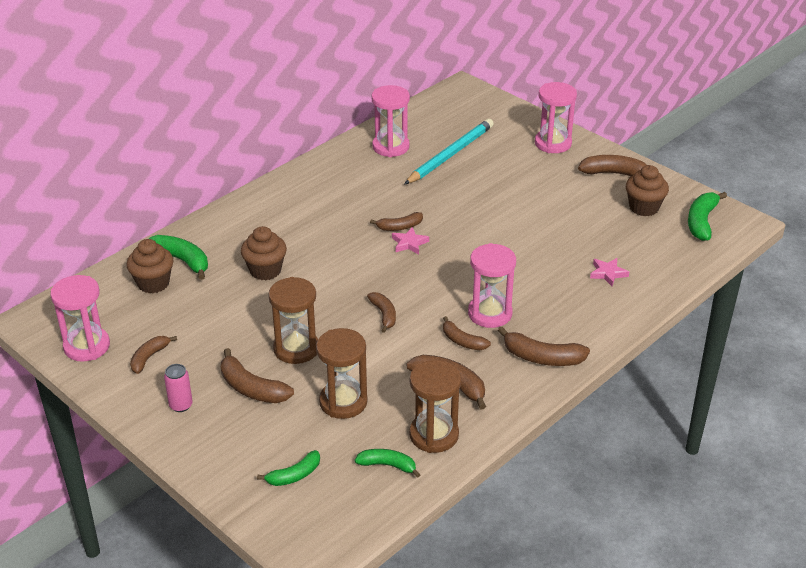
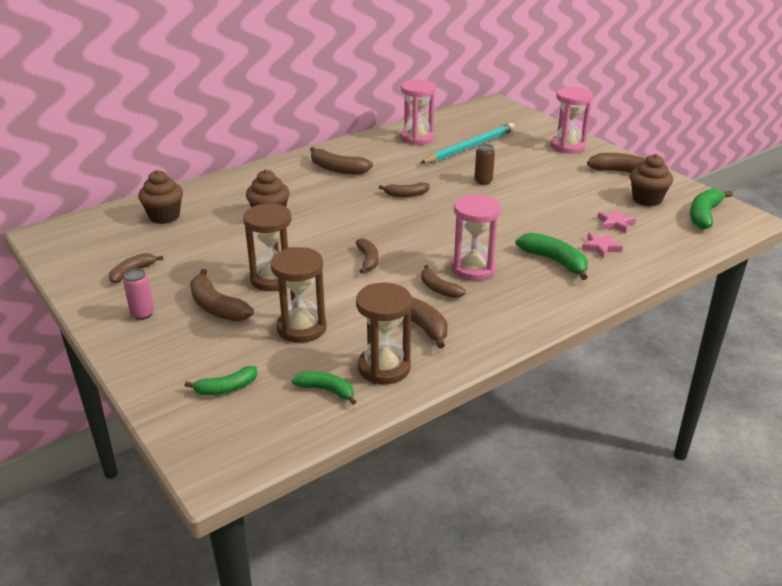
camera: 10 degrees right, 5 degrees down
(87, 346) = (81, 258): pink hourglass -> none
(182, 260) = (198, 202): green banana -> green banana (555, 261)
(409, 243) = (411, 207): pink star -> pink star (615, 223)
(475, 200) = (483, 181): none -> brown can
(542, 357) = (517, 311): brown banana -> brown banana (337, 169)

